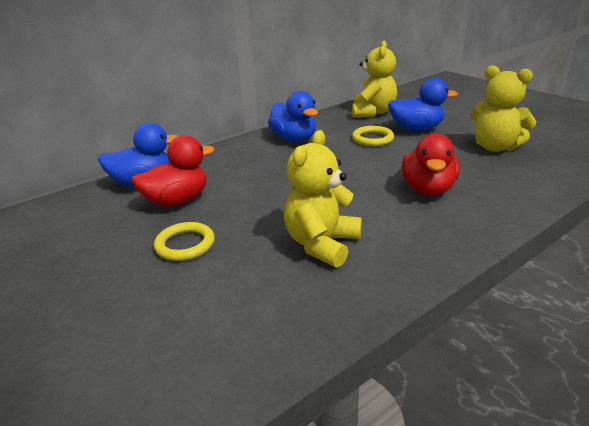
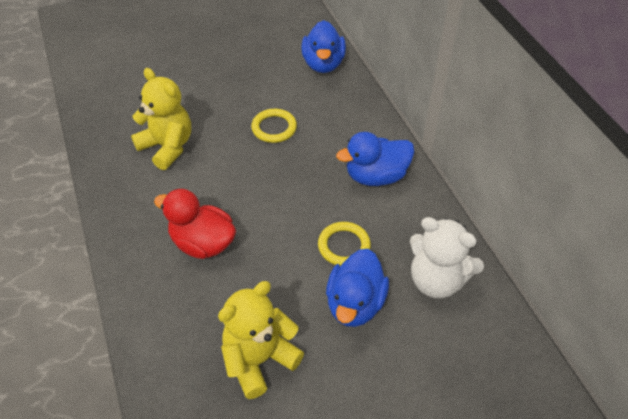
camera: 105 degrees right, 20 degrees up
(177, 201) = (279, 81): red duck -> none
(185, 245) = (212, 81): yellow ring -> yellow ring (274, 128)
(373, 112) = (437, 280): yellow teddy bear -> white teddy bear

